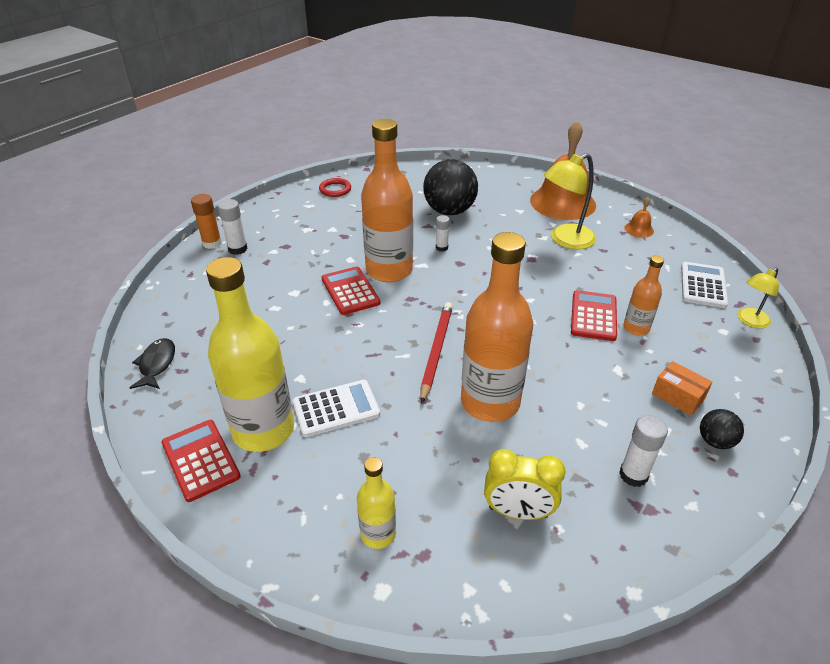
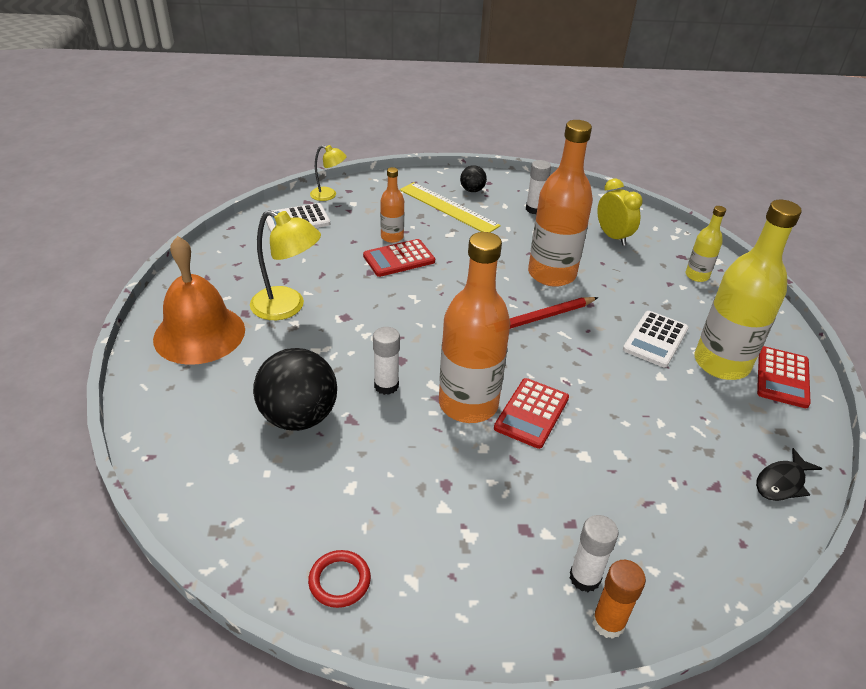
camera: 130 degrees left, 0 degrees up
(336, 408) = (655, 339): white calculator -> white calculator turned 90 degrees counterclockwise
(441, 248) = (386, 385): white glue stick -> white glue stick, size x1.51
(639, 229) = (223, 269): orange bell -> none
(678, 396) = (448, 208): orange box -> yellow ruler

